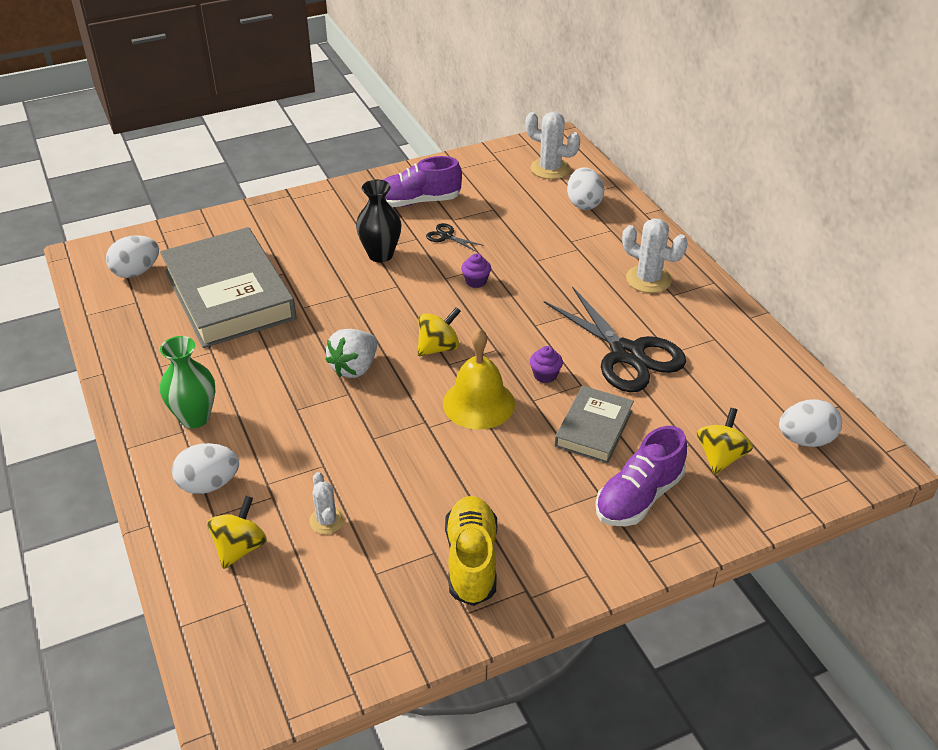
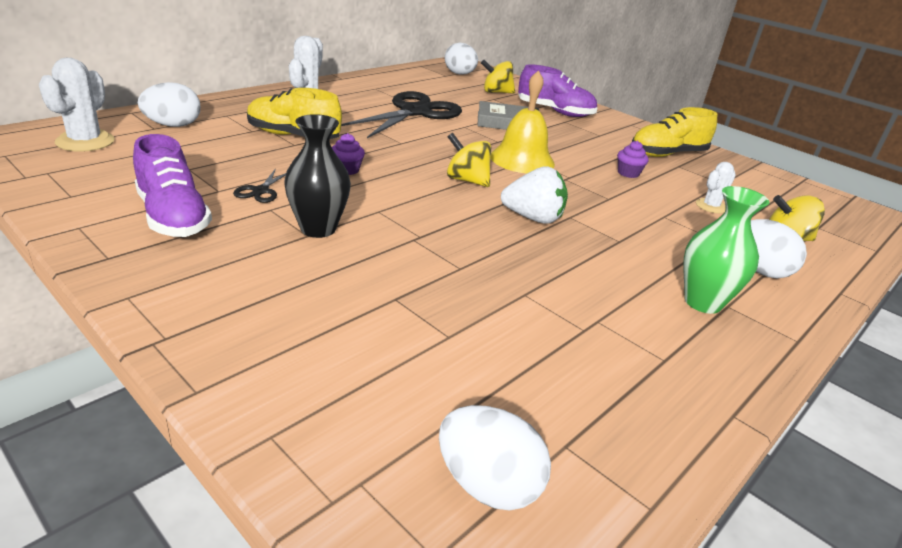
camera: 115 degrees left, 10 degrees down
(229, 295) = (476, 337): grey book -> none
(545, 375) = (465, 137): purple cupcake -> purple cupcake (628, 173)
(556, 261) = (293, 136): none -> yellow shoe

